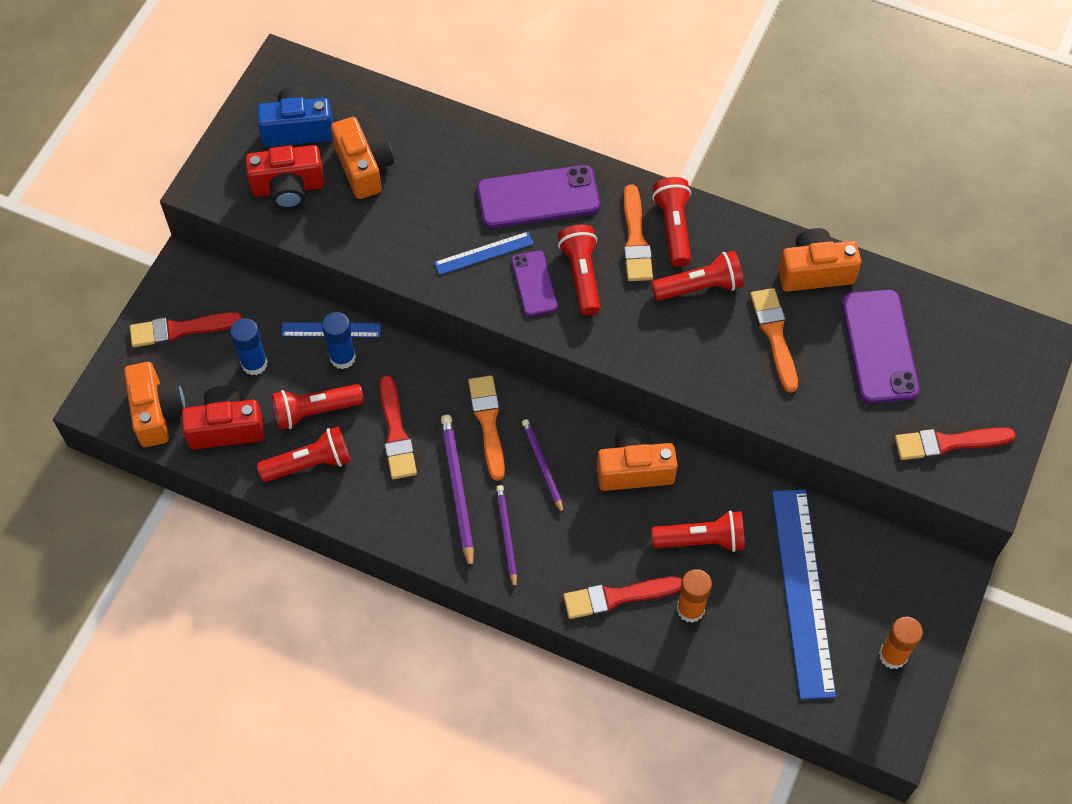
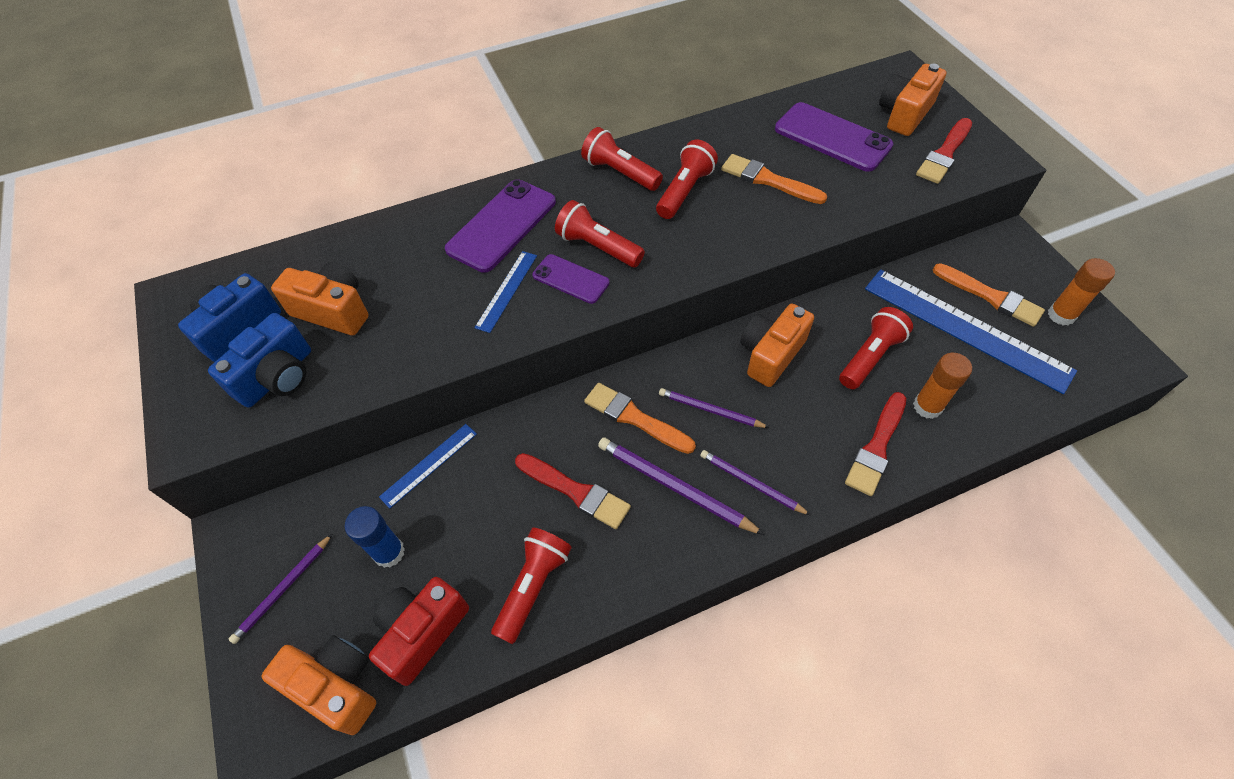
camera: 45 degrees left, 5 degrees down
(180, 329) = (283, 589): red brush -> purple pencil
(288, 188) = (277, 376): red camera -> blue camera
(315, 411) = (488, 539): red flashlight -> none
(342, 357) = (463, 476): blue glue stick -> none
(635, 239) = (604, 198): orange brush -> orange brush (990, 297)
(814, 272) = (739, 130): orange camera -> orange camera (904, 114)

